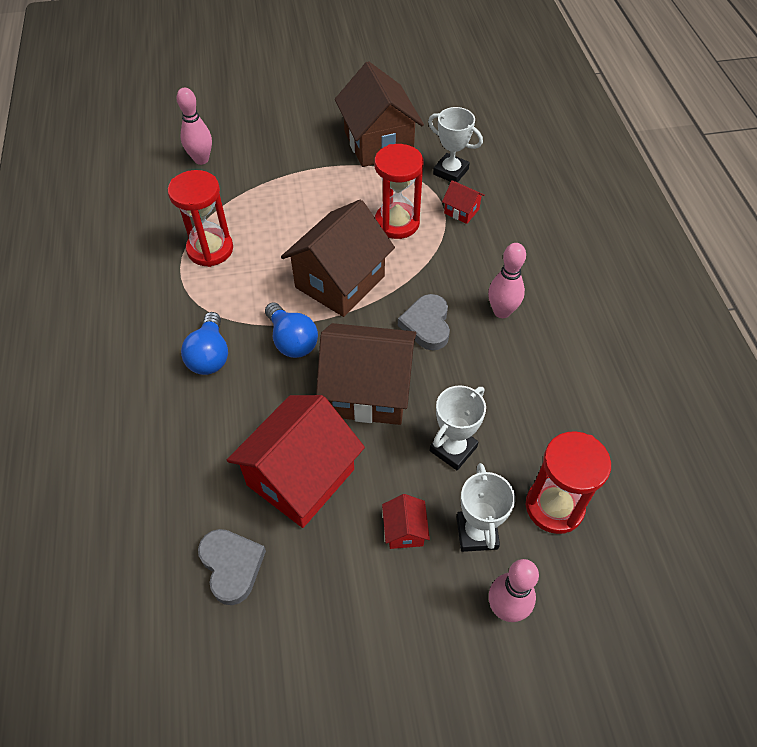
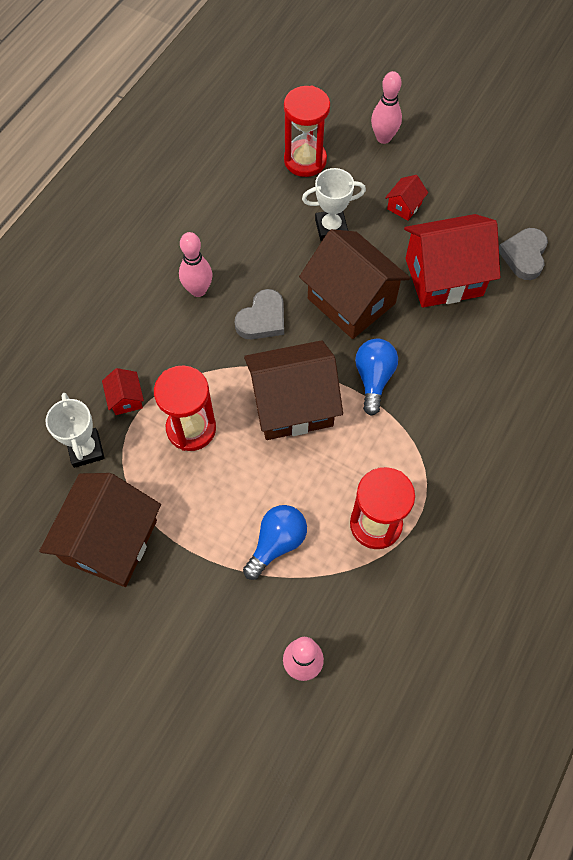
camera: 140 degrees left, 10 degrees up
(210, 355) = (446, 411): blue light bulb -> blue light bulb (277, 543)
(477, 533) = (363, 178): white trophy -> none

